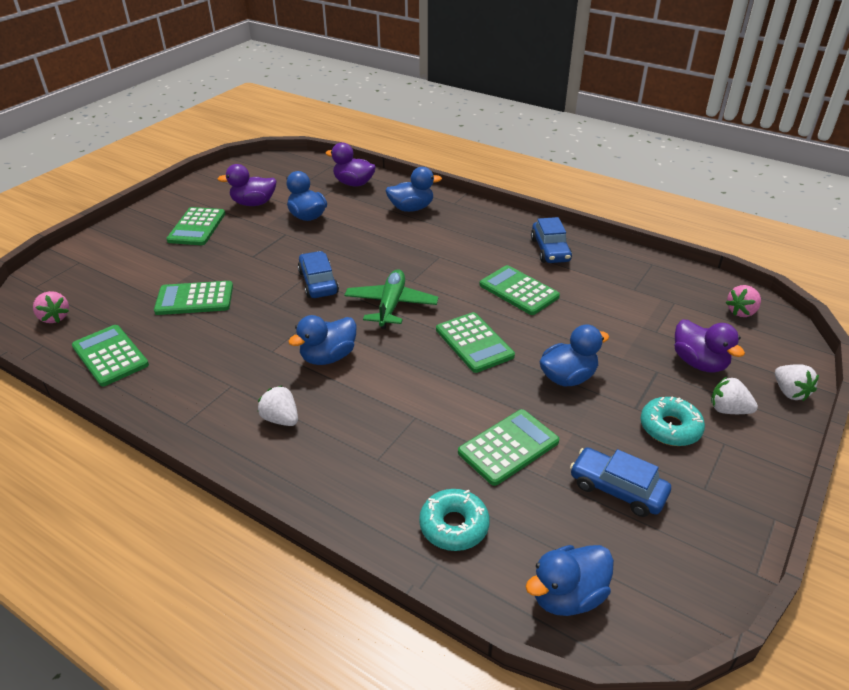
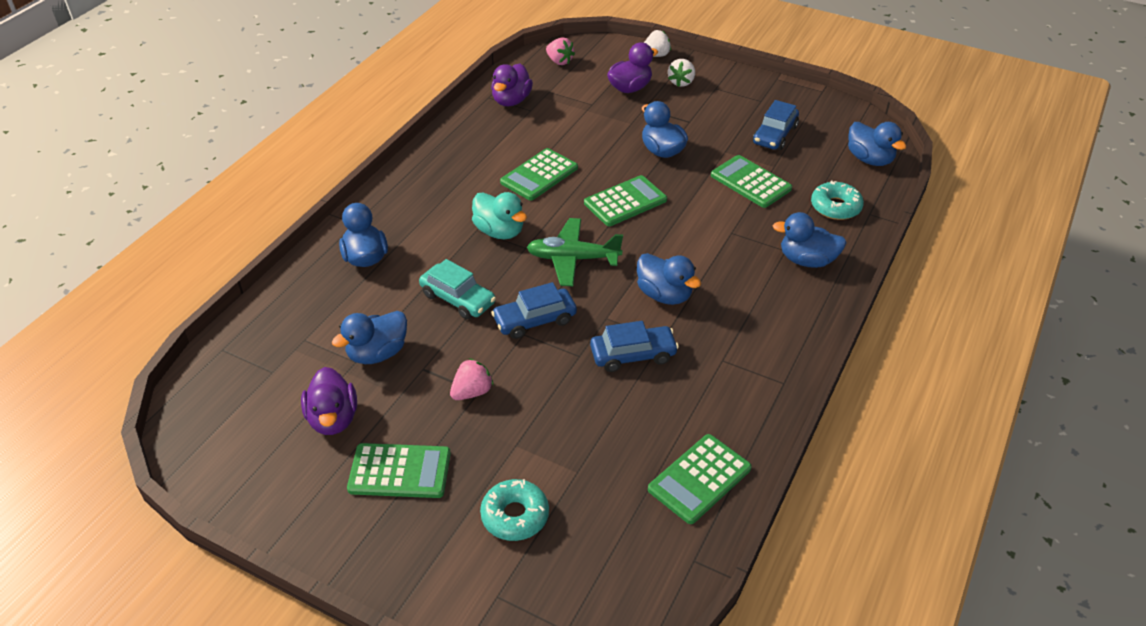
camera: 95 degrees left, 5 degrees up
(55, 317) = (636, 570): pink strawberry -> pink strawberry (472, 392)
(194, 299) = (578, 428): green calculator -> none
(281, 419) = (758, 315): white strawberry -> none
(353, 183) = (287, 318): purple duck -> purple duck (511, 101)
(354, 247) = (458, 299): none -> turquoise car
(355, 475) = (807, 260): none -> blue duck
(435, 267) = (499, 231): none -> turquoise duck
(550, 250) = (464, 154): blue car -> blue car (633, 355)
(670, 428) = (707, 108): turquoise donut -> turquoise donut (515, 516)

